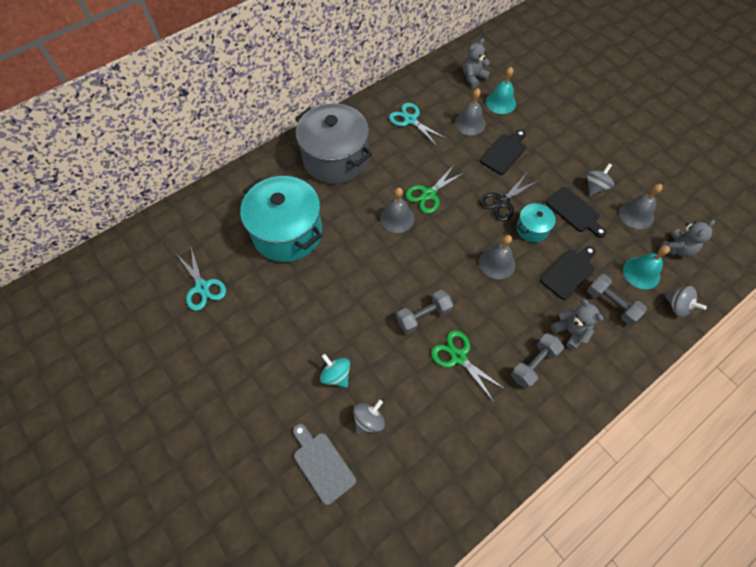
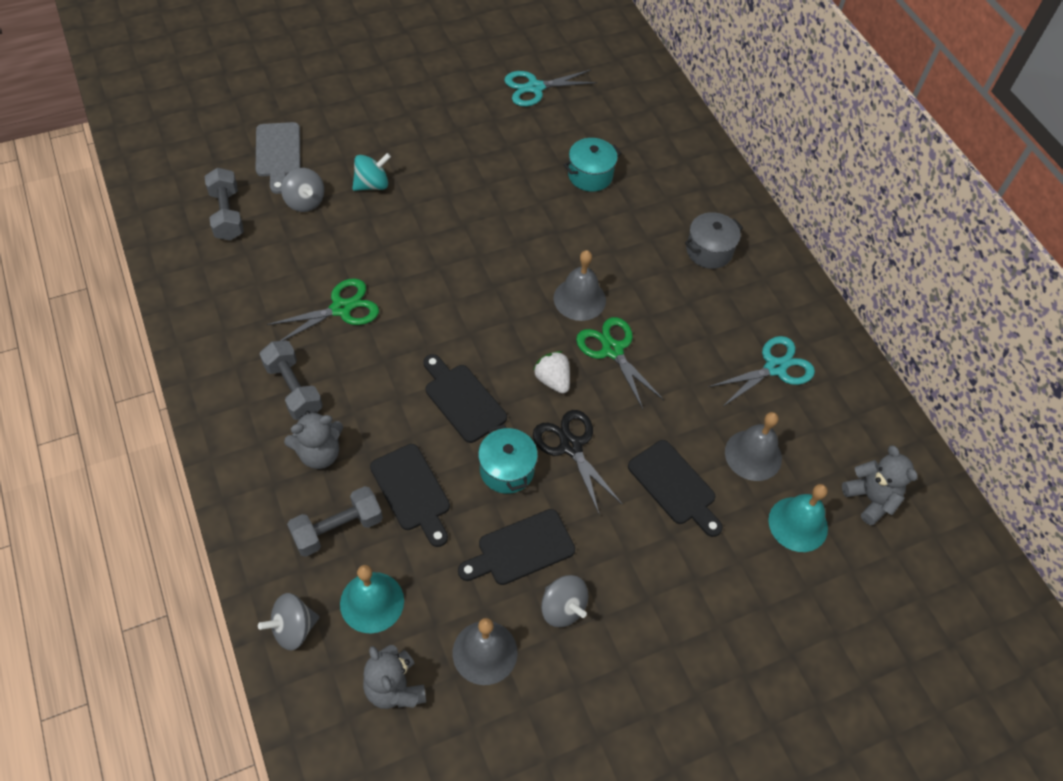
camera: 100 degrees right, 5 degrees down
(287, 233) = (590, 175): turquoise pot -> turquoise pot, size x0.46
(322, 464) = (278, 153): grey cutting board -> grey cutting board turned 105 degrees clockwise
(335, 159) = (709, 251): grey pot -> grey pot, size x0.46
(424, 316) = (413, 288): grey dumbbell -> grey dumbbell (227, 214)
(462, 220) = (552, 380): none -> white strawberry
(497, 263) = (462, 400): grey bell -> black cutting board

